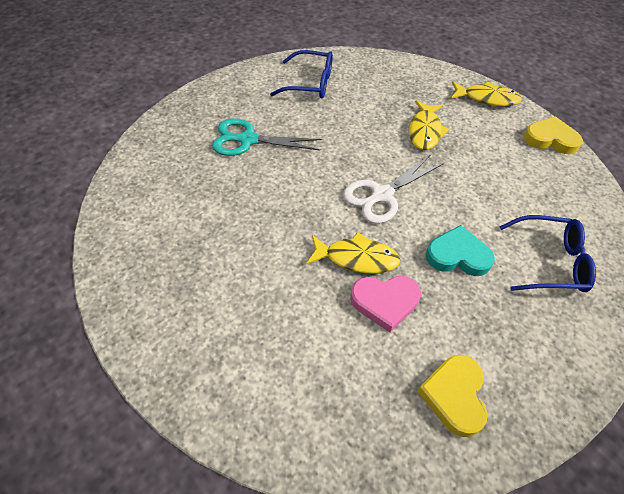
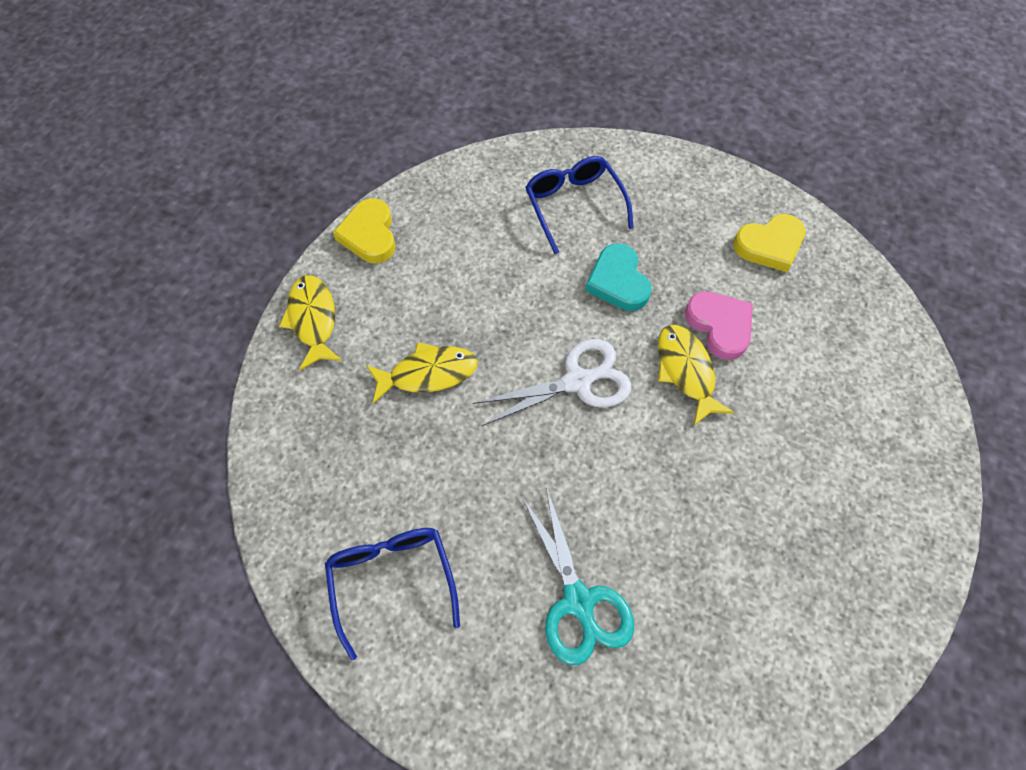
camera: 115 degrees left, 10 degrees up
(382, 195) = (577, 381): white scissors -> white scissors turned 45 degrees counterclockwise

